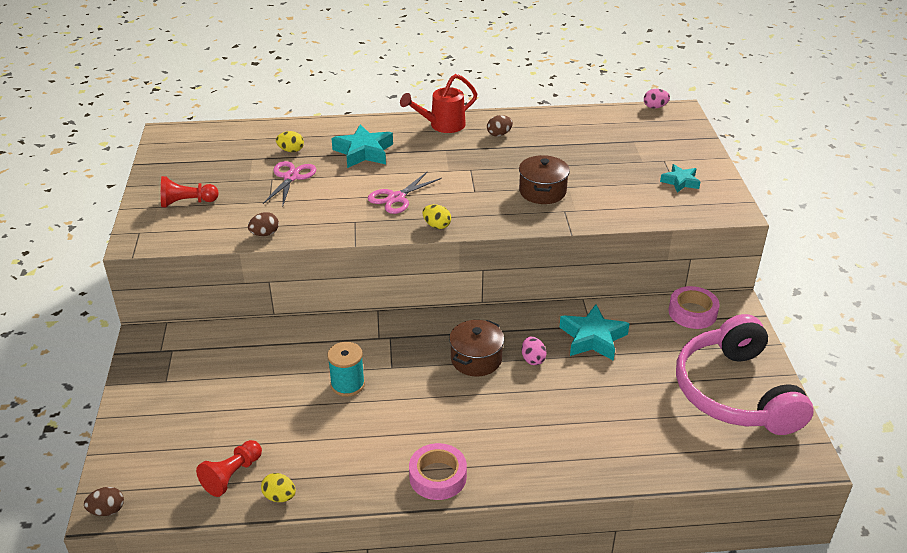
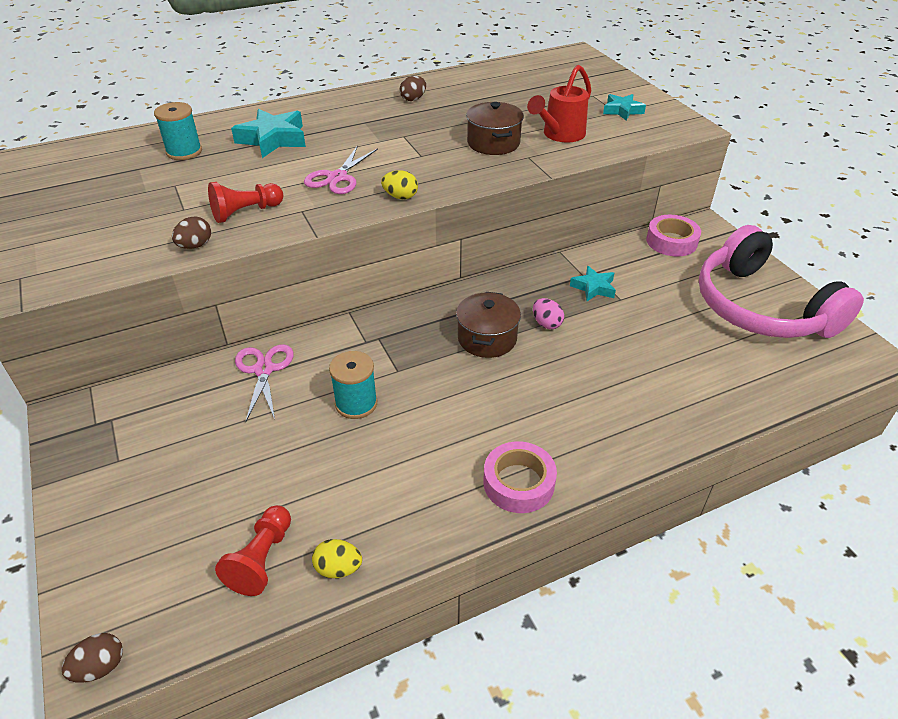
camera: 20 degrees left, 5 degrees up
(187, 202) = (73, 230): red pawn -> red pawn (246, 212)
(291, 150) = (184, 152): yellow egg -> turquoise spool
(291, 177) = (198, 179): pink scissors -> pink scissors (264, 370)
(442, 125) = (347, 100): red watering can -> red watering can (560, 135)
(592, 338) = (593, 288): turquoise star -> turquoise star, size x0.61
(655, 107) = (551, 53): pink egg -> none

